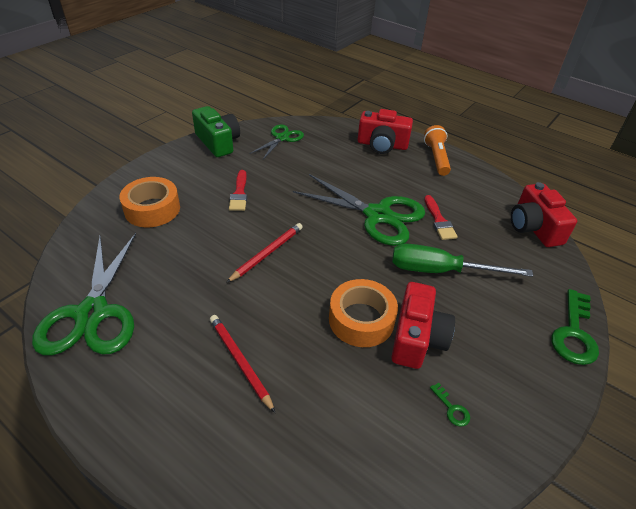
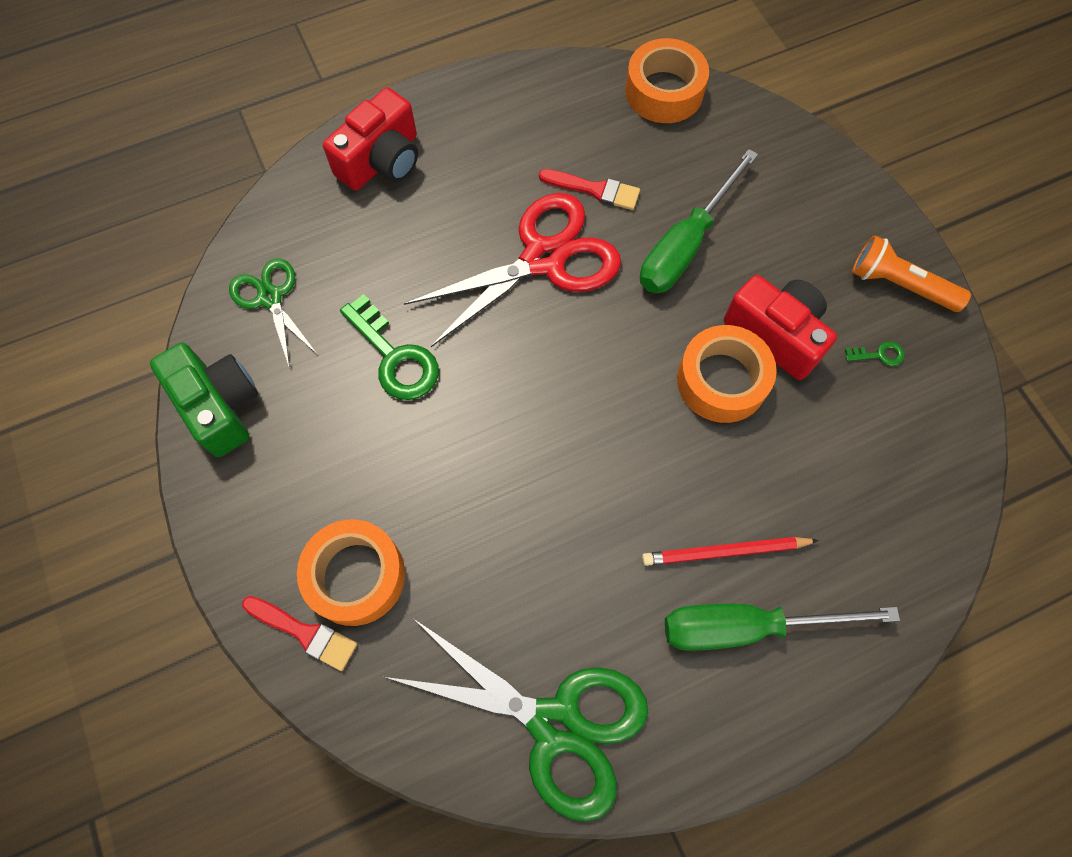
camera: 60 degrees left, 25 degrees up
(191, 392) = (747, 626): none -> green screwdriver
(218, 142) = (219, 406): green camera -> green camera turned 60 degrees clockwise
(239, 193) = (388, 426): red brush -> red brush (305, 633)
(267, 253) = (548, 442): red pencil -> none
(377, 215) = (544, 259): green scissors -> red scissors
(436, 158) = (458, 108): orange flashlight -> orange flashlight (899, 285)
(534, 228) = (664, 91): red camera -> orange tape
(574, 333) = (838, 172): green key -> green key (395, 357)

